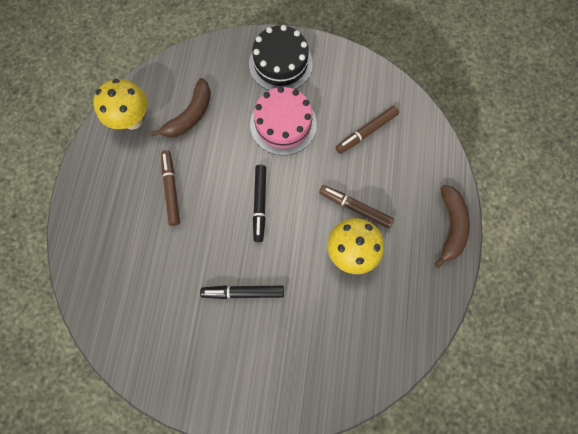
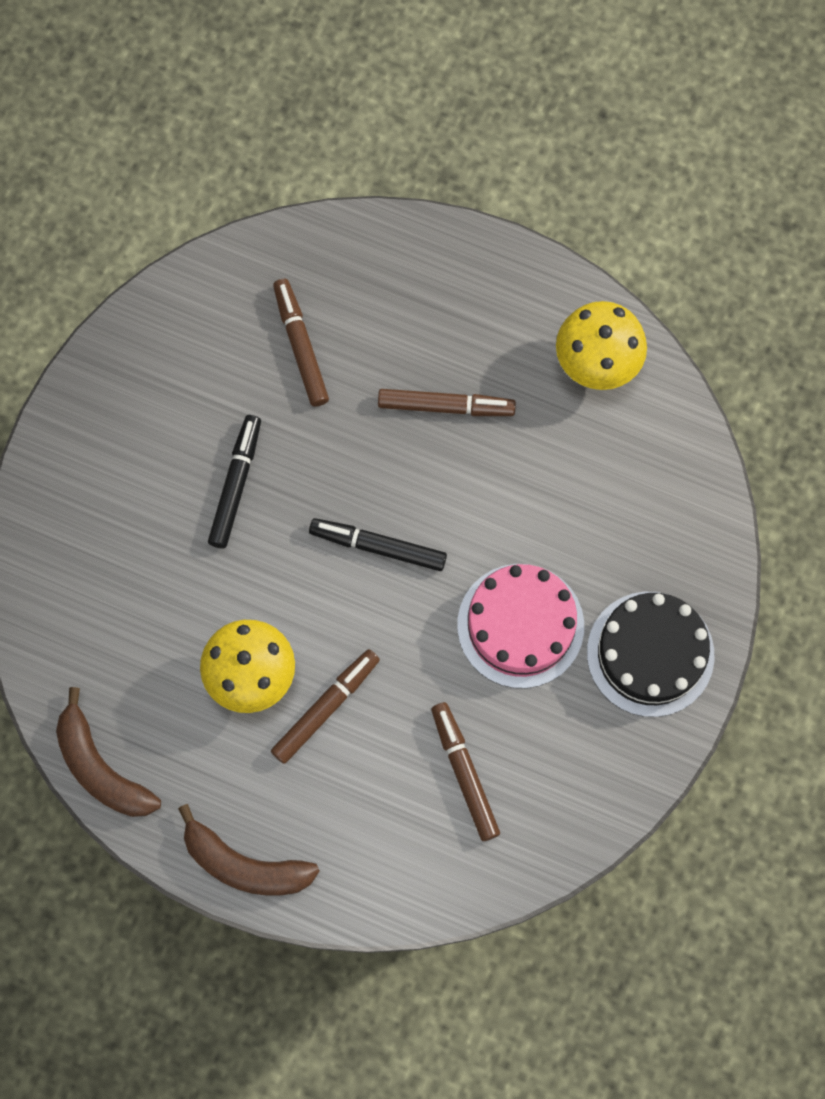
camera: 105 degrees right, 0 degrees up
(150, 278) = (301, 346): none -> brown marker
(190, 116) = (580, 465): brown banana -> brown banana (101, 767)

